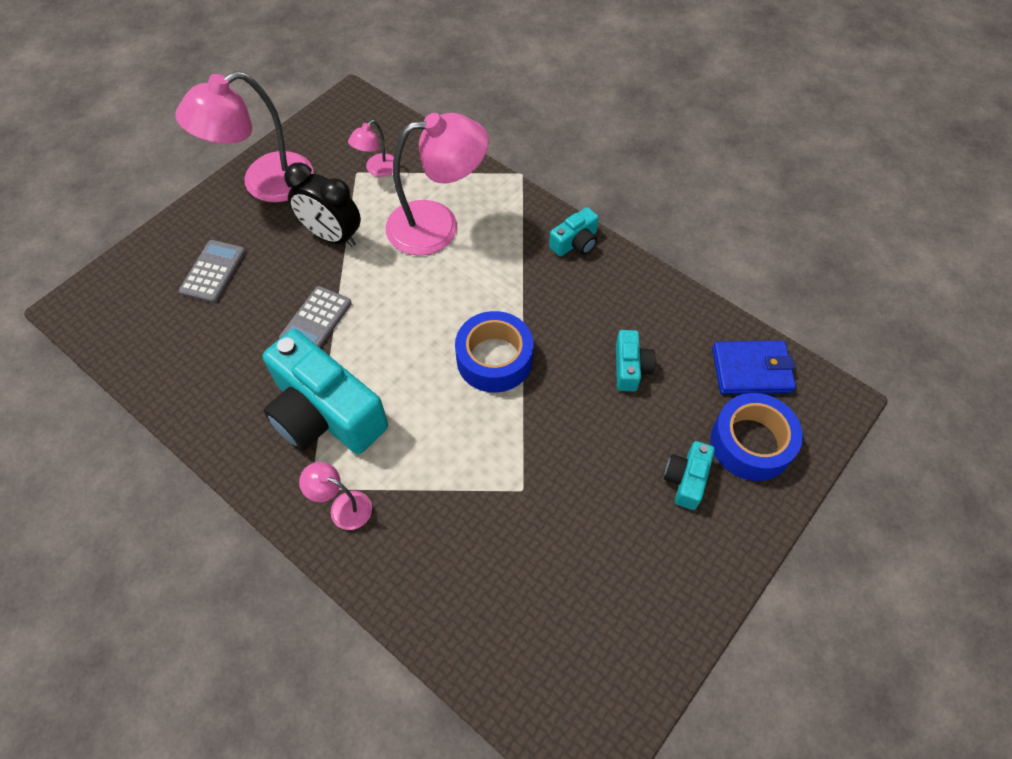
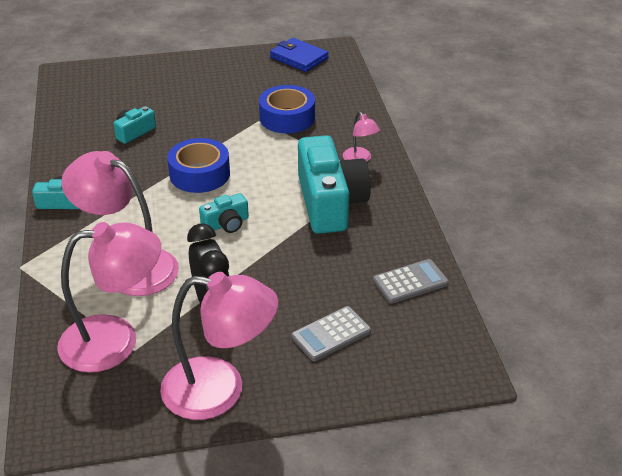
camera: 140 degrees left, 20 degrees down
(316, 321) = (285, 254): grey calculator -> grey calculator (410, 282)
(377, 169) = (115, 341): pink lamp -> pink lamp, size x2.14
(686, 479) = (177, 86): turquoise camera -> turquoise camera (226, 224)
(751, 370) = (78, 101): blue wallet -> blue wallet (299, 58)
(751, 443) = (127, 81): blue tape -> blue tape (287, 117)

